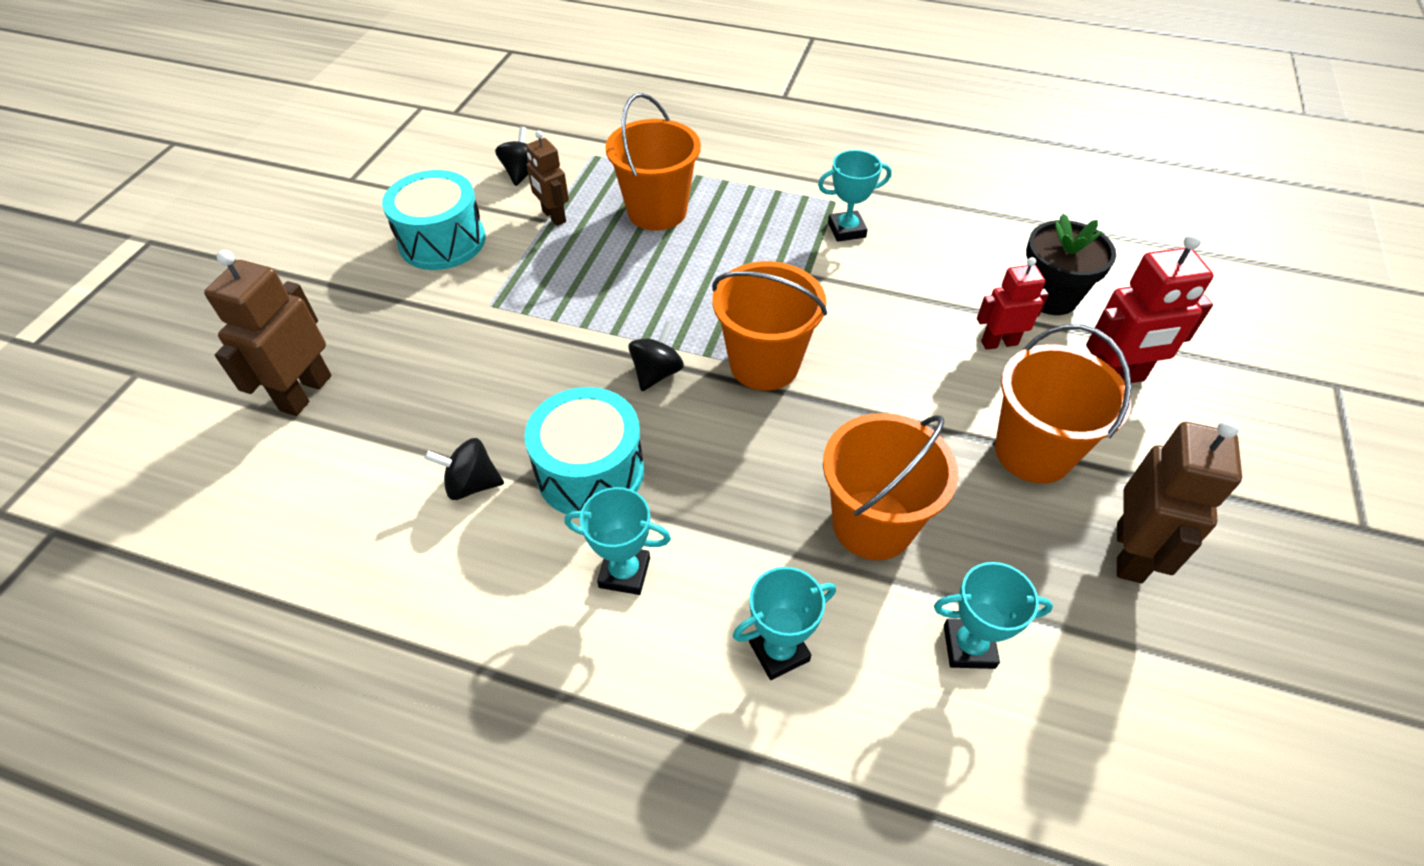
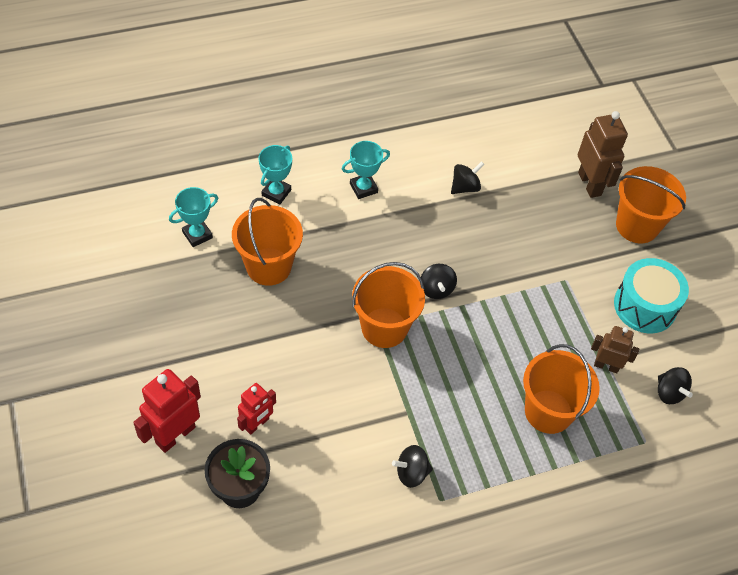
camera: 140 degrees right, 5 degrees up
(590, 471) = (419, 220): turquoise drum -> none
(846, 230) = (411, 473): turquoise trophy -> black spinning top
(1033, 452) = (205, 352): orange bucket -> orange bucket (637, 226)
(1130, 552) = (136, 318): brown robot -> none

